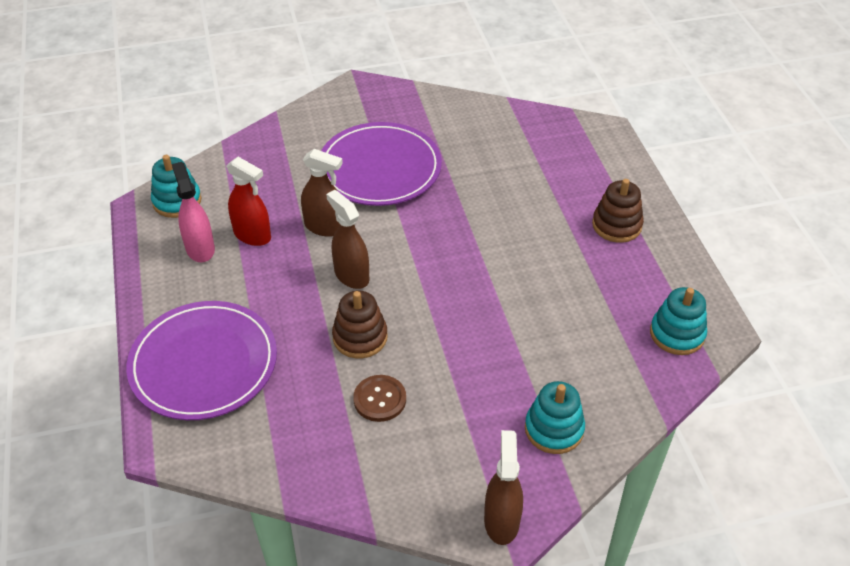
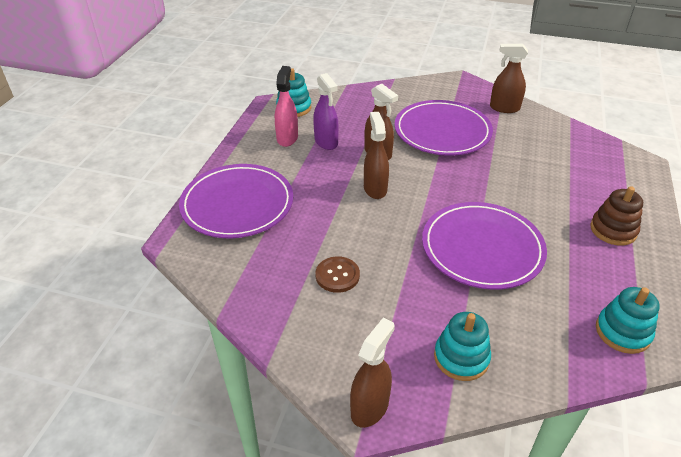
camera: 30 degrees right, 5 degrees down
(252, 235) = (326, 142): red spray bottle -> purple spray bottle
(360, 337) = (353, 229): brown stacking toy -> none
(430, 109) = (504, 108): none -> brown spray bottle
(506, 301) = (482, 248): none -> purple plate

